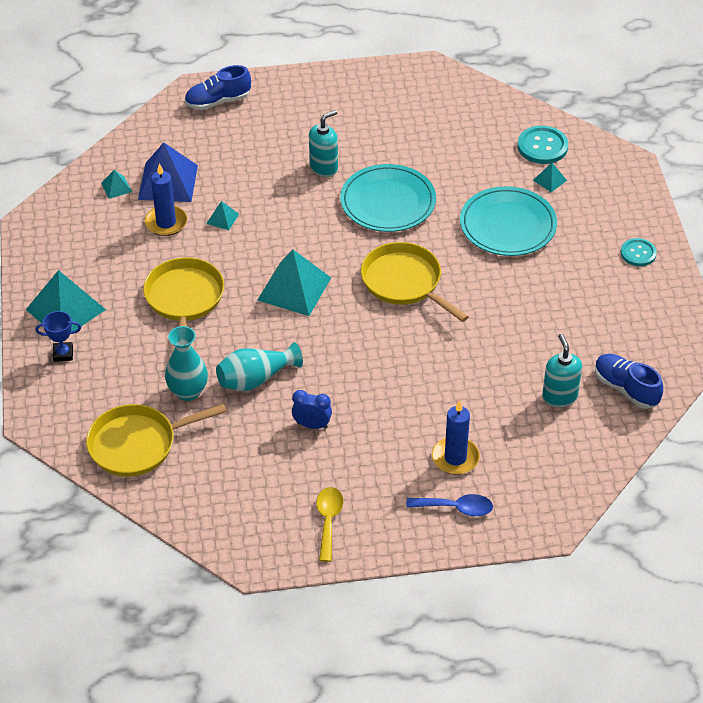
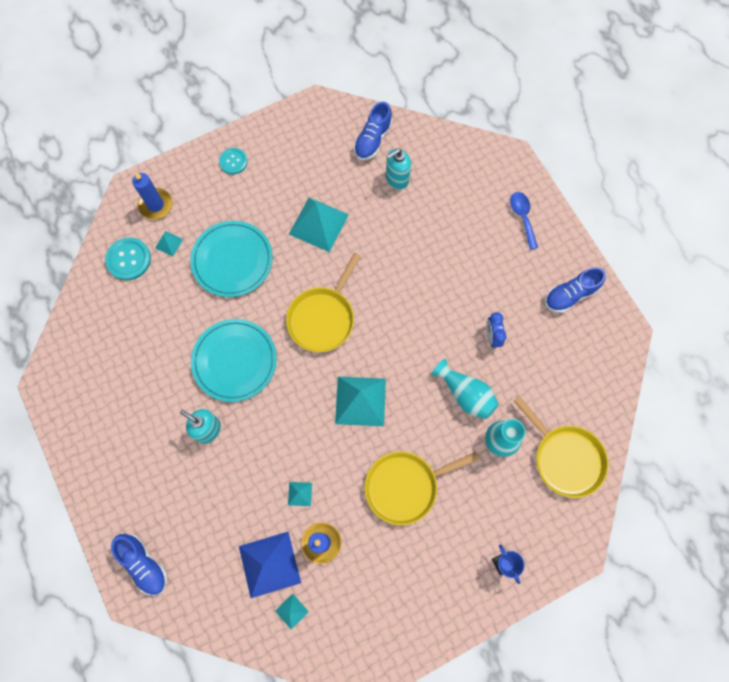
camera: 110 degrees left, 25 degrees up
(65, 309) = (454, 585): turquoise pyramid -> turquoise pyramid (318, 224)
(328, 521) = (570, 295): yellow spoon -> blue shoe
(455, 458) = (480, 230): blue candle -> blue candle (156, 205)

